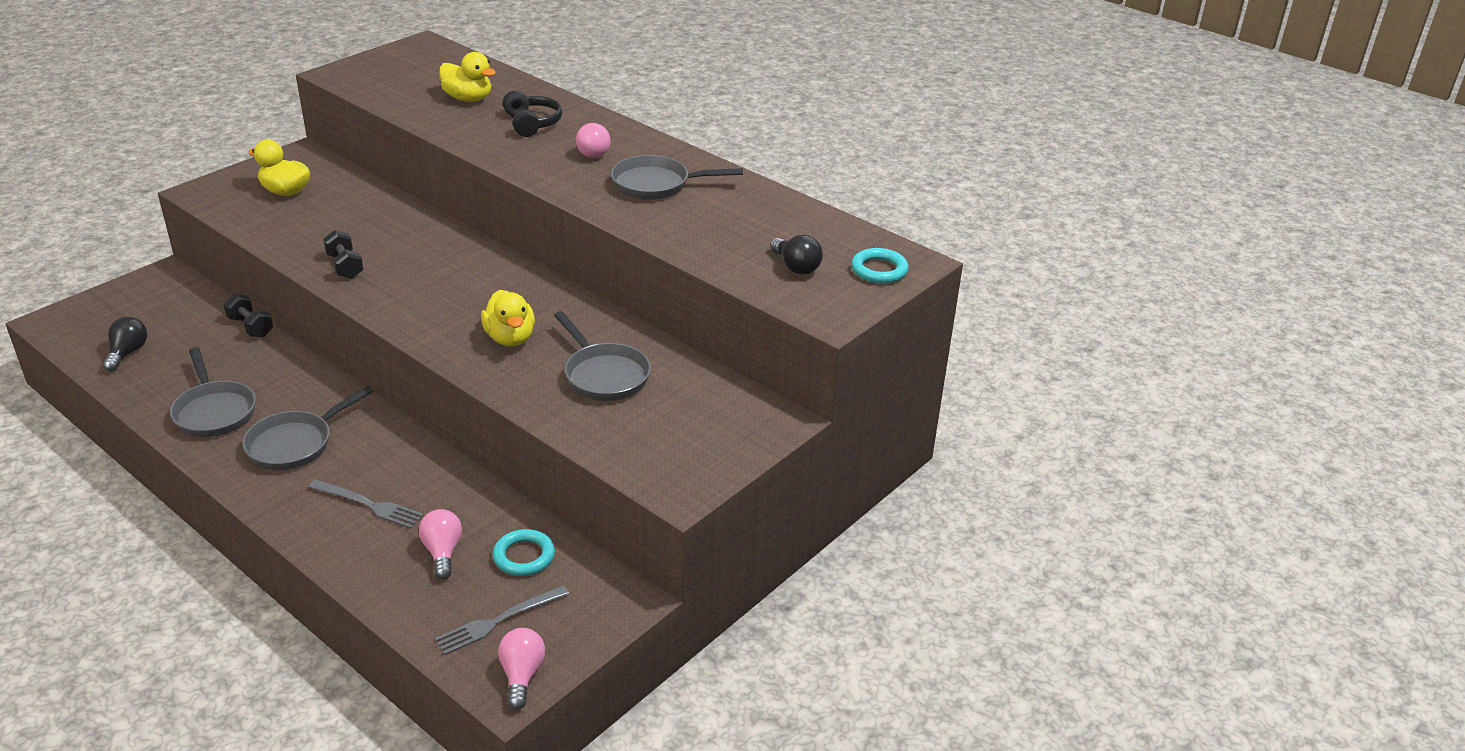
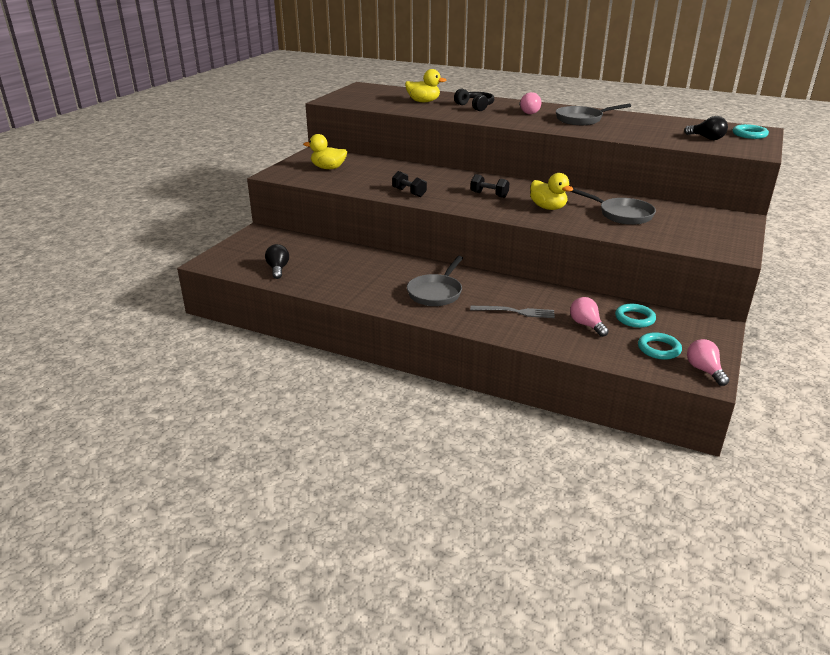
camera: 15 degrees left, 5 degrees down
(214, 412) = (367, 286): grey pan -> none
(251, 327) = (342, 246): black dumbbell -> black dumbbell (489, 195)
(499, 621) = (659, 349): grey fork -> turquoise ring

